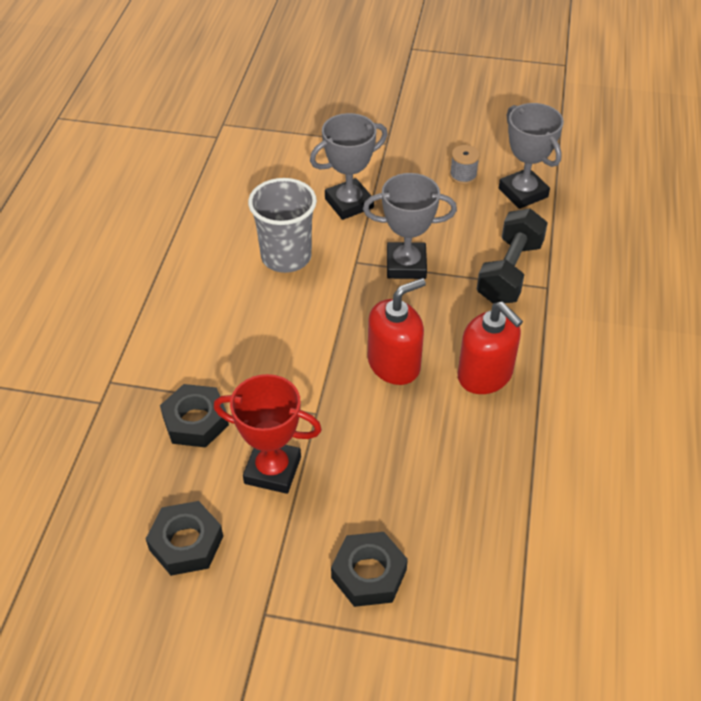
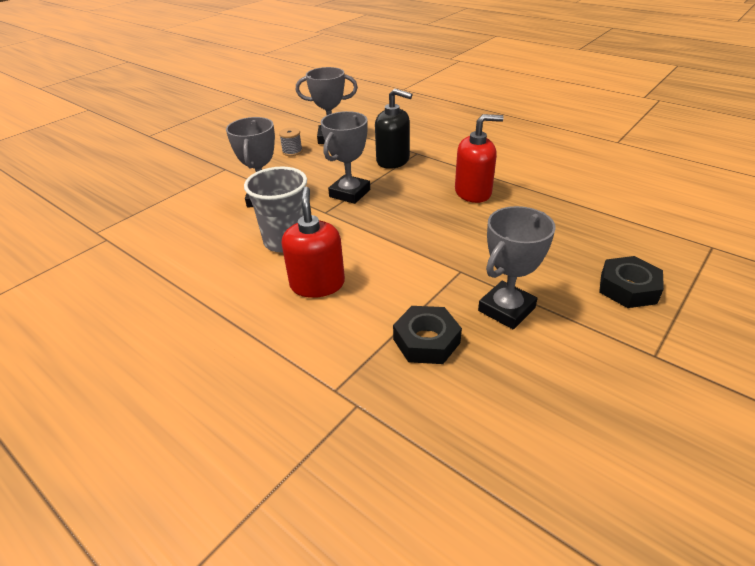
camera: 60 degrees left, 10 degrees down
(186, 543) = (565, 385): black nut -> none
(272, 470) = (506, 309): red trophy -> grey trophy
(394, 364) = (437, 223): red soap dispenser -> red soap dispenser (317, 284)
(509, 272) = (393, 160): black dumbbell -> black soap dispenser

